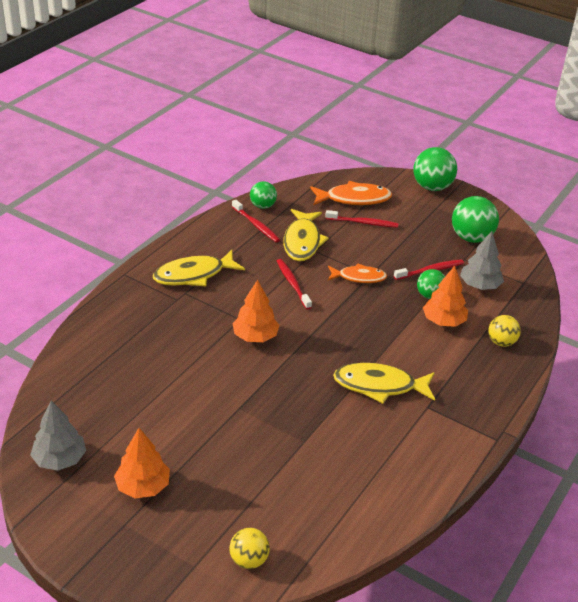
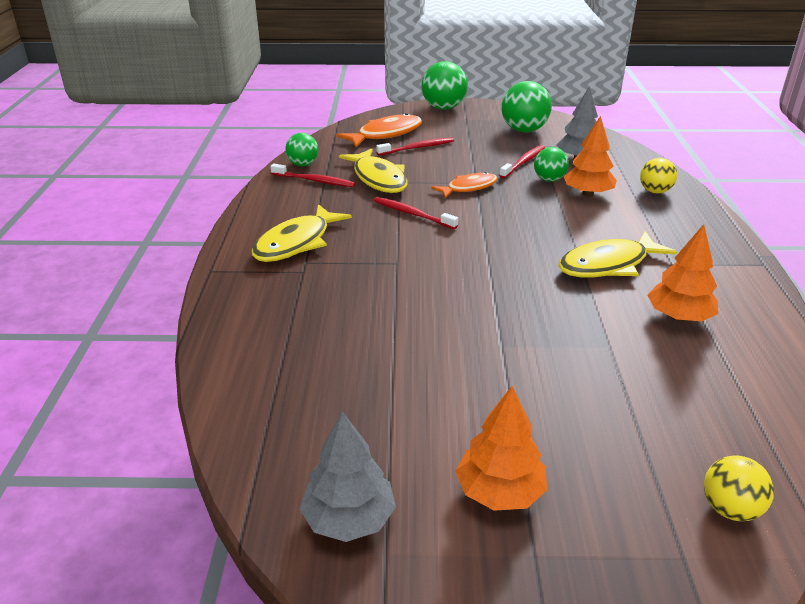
camera: 30 degrees left, 5 degrees down
(255, 337) = (432, 272): orange tree -> orange tree (679, 317)

